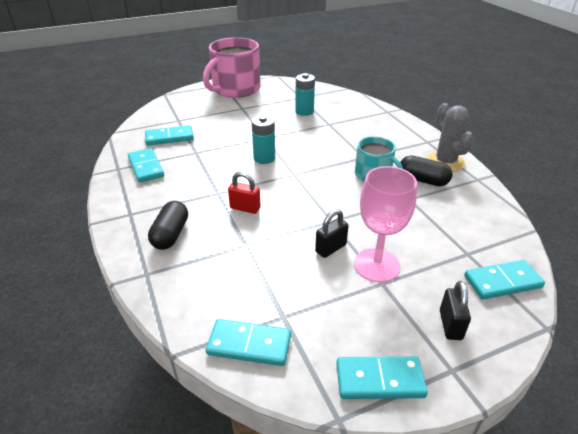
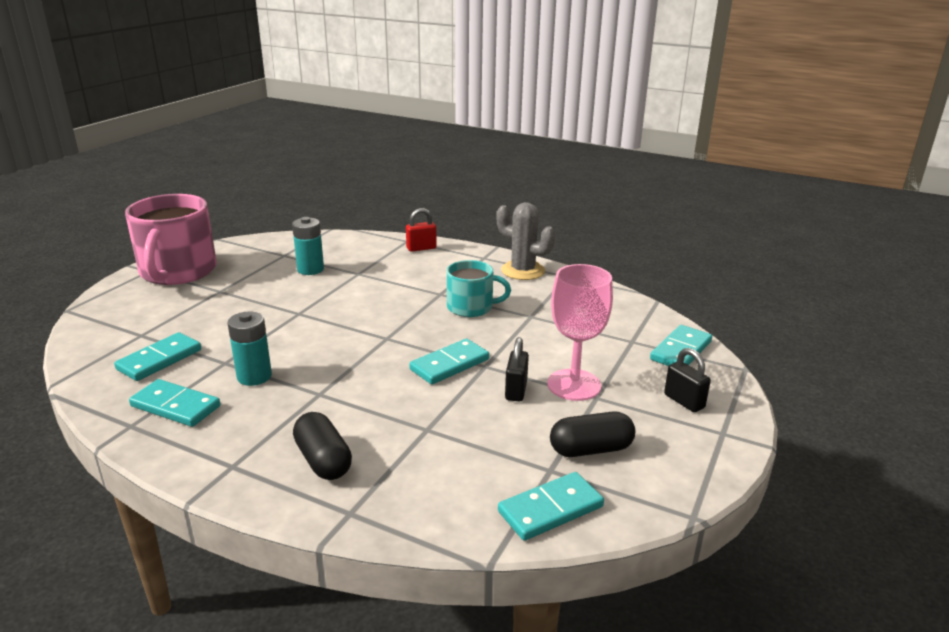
camera: 40 degrees left, 10 degrees down
(245, 208) = (376, 394): red padlock -> red padlock (421, 248)
(264, 158) = (328, 335): turquoise battery -> turquoise battery (254, 376)
(379, 380) = (685, 470): turquoise domino -> turquoise domino (450, 364)
(423, 180) = (523, 295): black capsule -> black capsule (591, 449)

